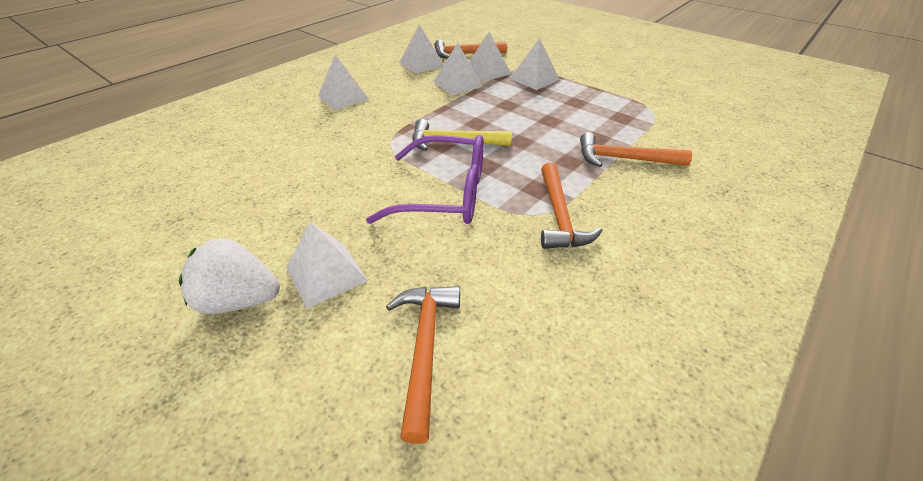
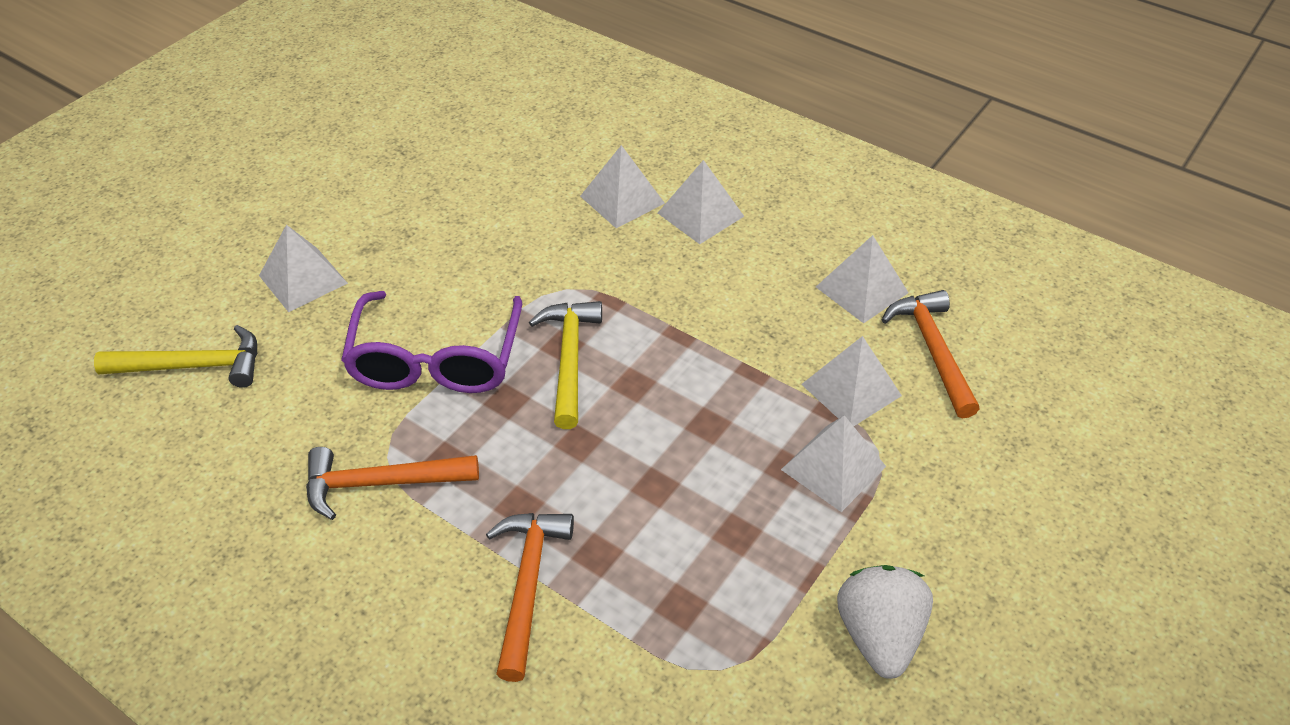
camera: 85 degrees right, 5 degrees up
(240, 300) = (277, 229): white strawberry -> white strawberry (879, 635)
(424, 348) = (193, 366): orange hammer -> yellow hammer
(457, 84) = (781, 349): white pyramid -> white pyramid (622, 199)

